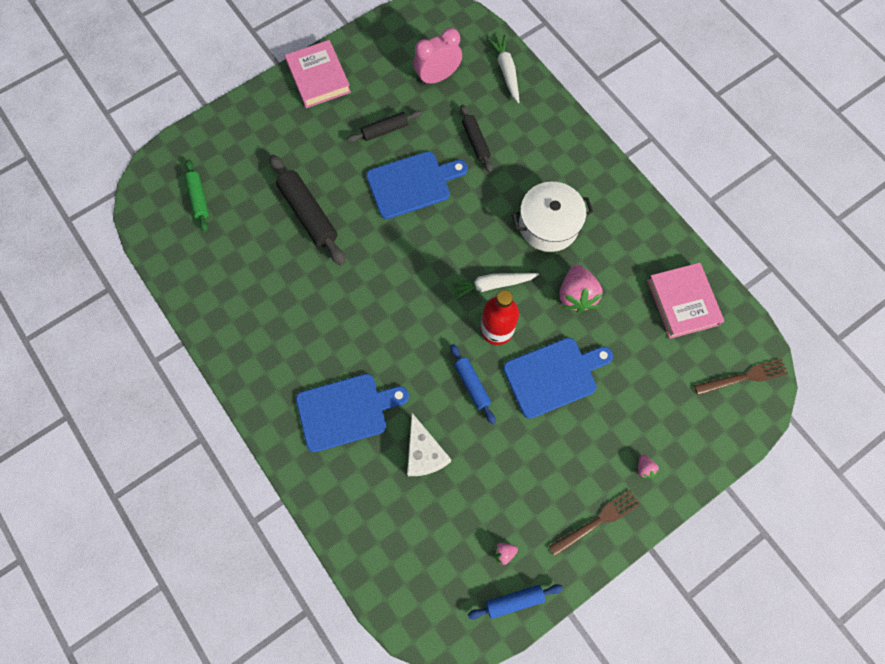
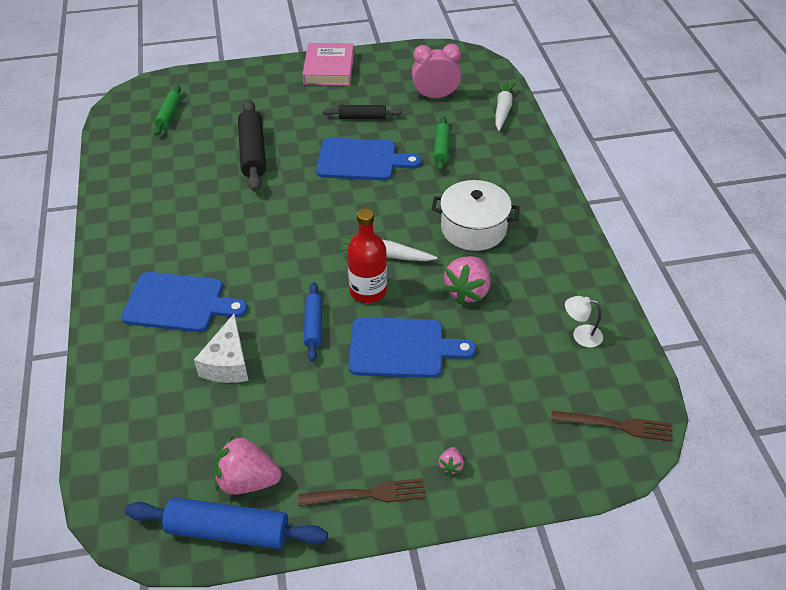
camera: 25 degrees right, 25 degrees down
(475, 142) = (441, 148): black rolling pin -> green rolling pin
(503, 552) = (247, 481): pink strawberry -> pink strawberry, size x2.19
(514, 600) = (228, 531): blue rolling pin -> blue rolling pin, size x1.69
(682, 302) = (581, 335): pink book -> white lamp

